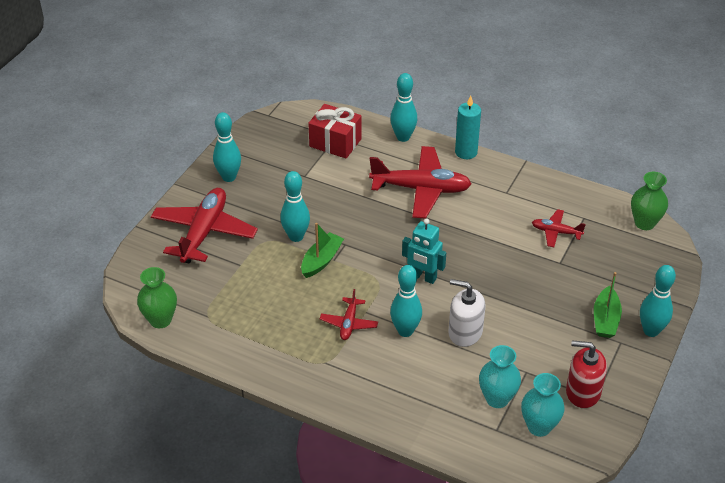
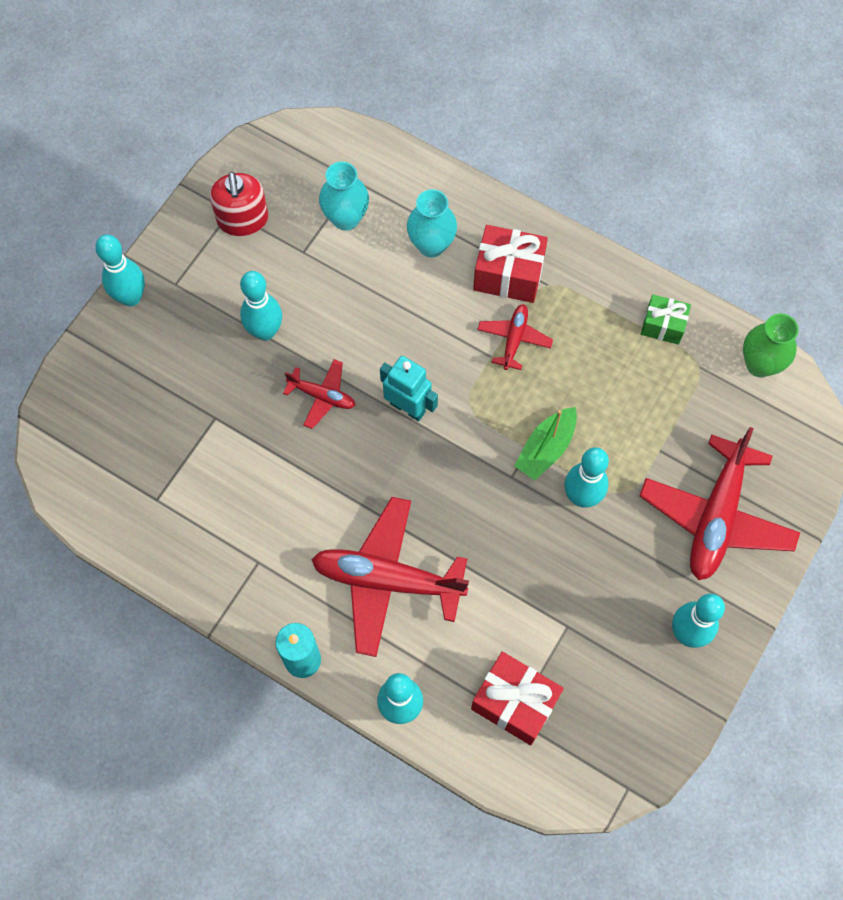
camera: 175 degrees left, 25 degrees up
(233, 340) = (663, 326): none -> green gift
(356, 367) = (508, 274): none -> red gift
(405, 331) = (442, 322): turquoise bowling pin -> turquoise bowling pin (265, 331)
(465, 332) = (367, 314): white soap dispenser -> none
(539, 427) = (305, 180): turquoise vase -> turquoise vase (431, 245)
(556, 232) = (204, 474): red plane -> red plane (322, 396)
(583, 392) = (243, 219): red soap dispenser -> red soap dispenser turned 60 degrees clockwise
(605, 319) = (182, 319): green boat -> none
(644, 223) = (71, 481): green vase -> none

